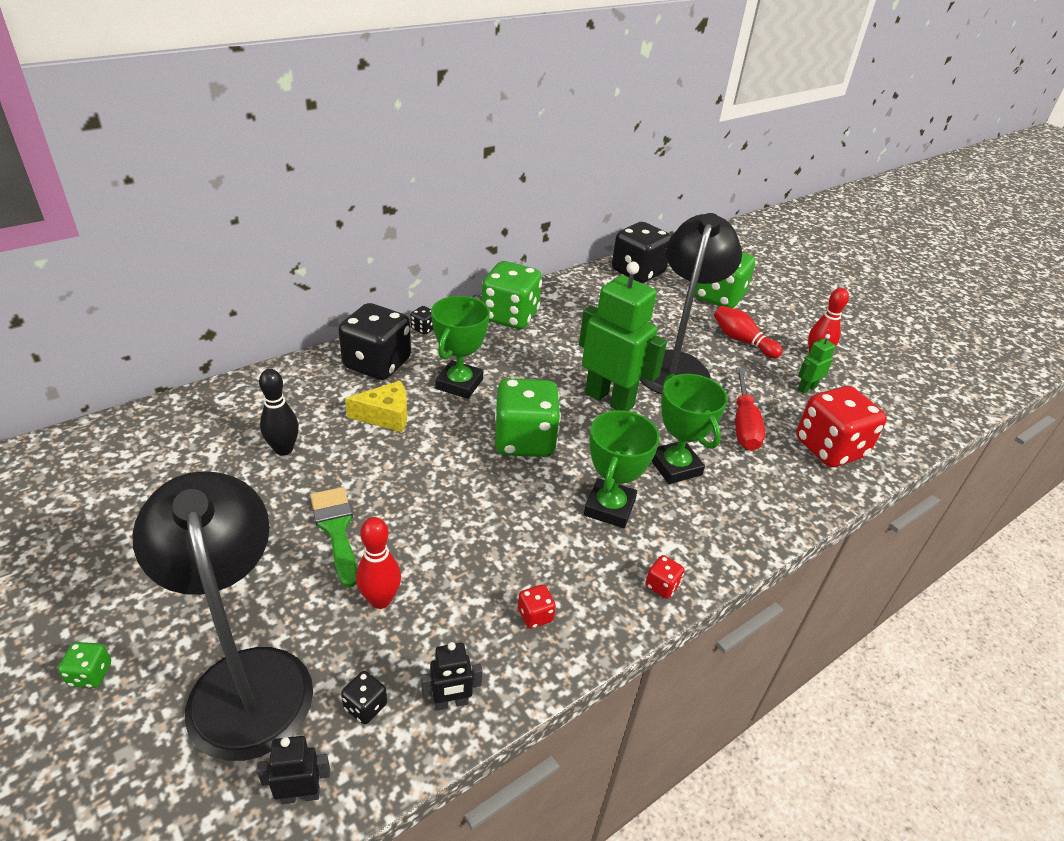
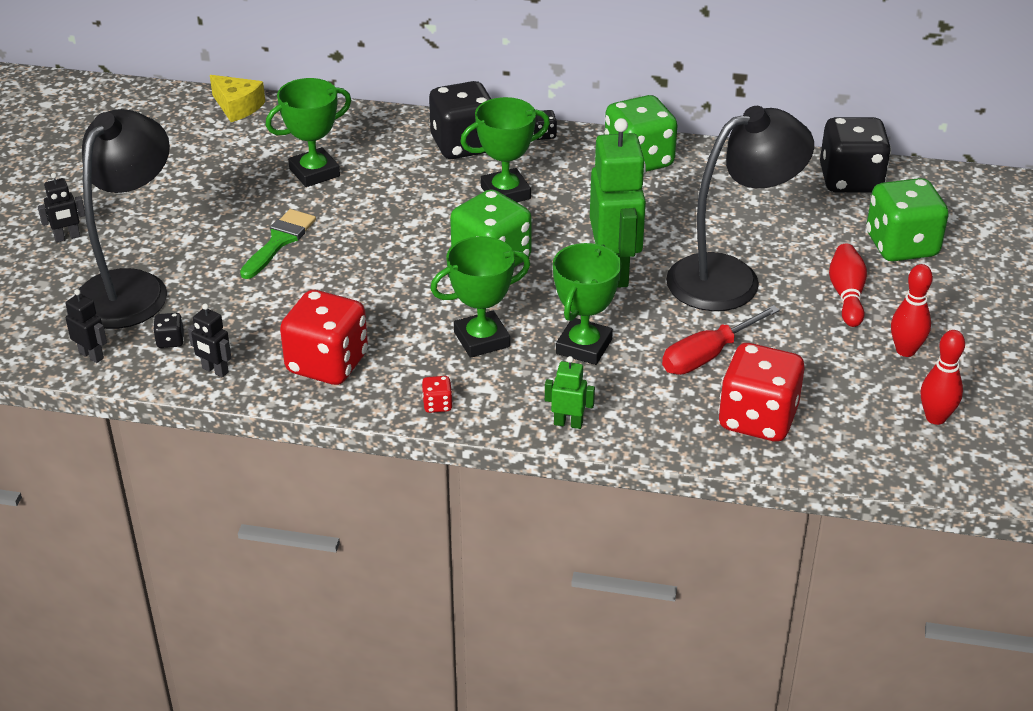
camera: 50 degrees right, 0 degrees up
(90, 674) = (67, 237): green dice -> black robot
(283, 449) = (314, 172): black bowling pin -> green trophy
(380, 600) = (250, 296): red bowling pin -> red bowling pin (935, 418)
(386, 416) = (414, 187): yellow cheese -> yellow cheese (237, 107)
(535, 615) = (327, 364): red dice -> red dice, size x2.48
(806, 388) = (835, 367): green robot -> green robot (568, 423)

